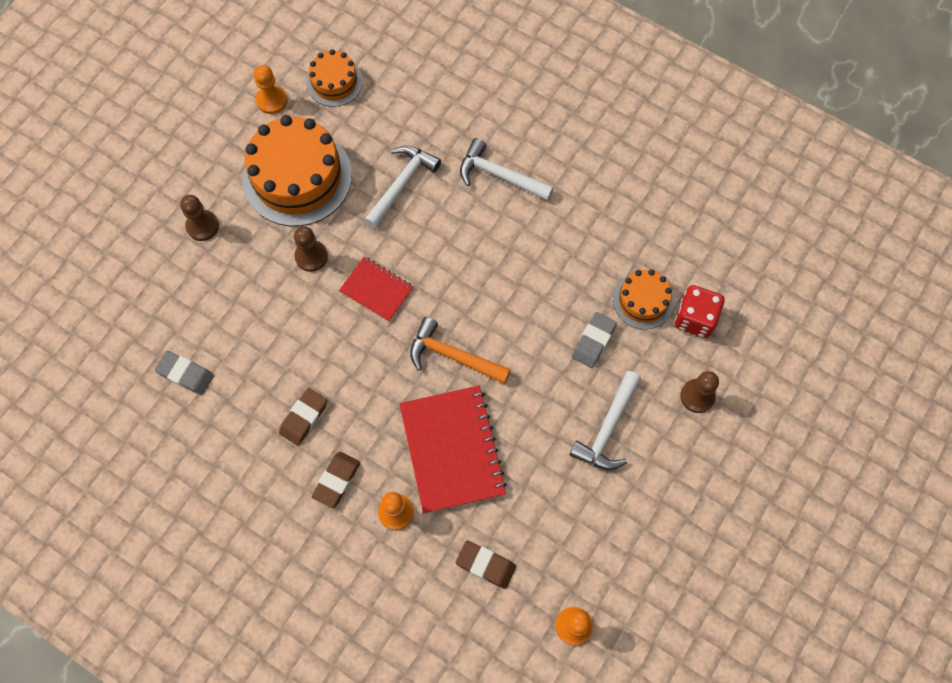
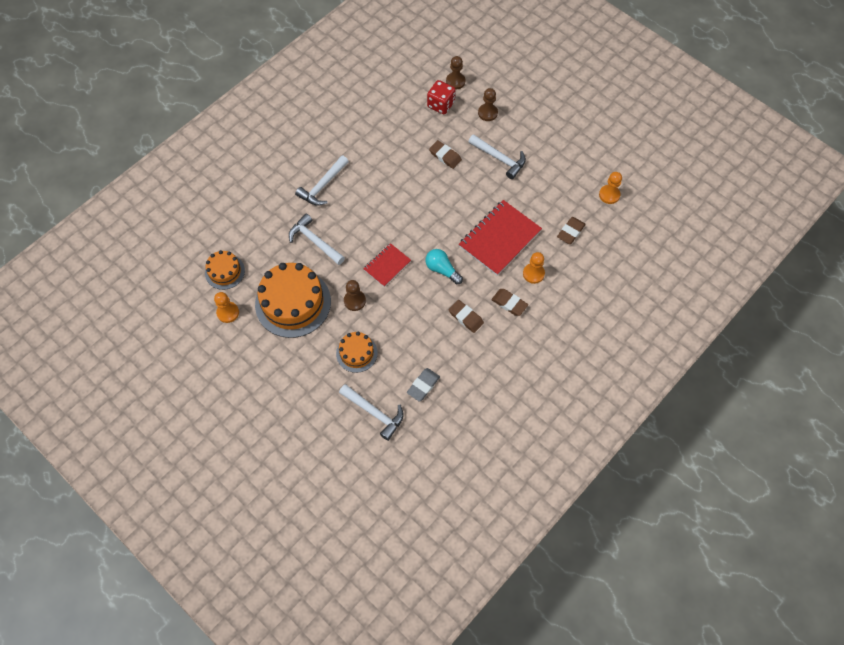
camera: 80 degrees left, 5 degrees down
(139, 316) = (374, 413): none -> white hammer
(202, 226) = (316, 366): brown pawn -> brown pawn (455, 81)
(381, 370) = (442, 270): none -> turquoise light bulb
(452, 450) = (499, 239): red notebook -> red notebook turned 45 degrees counterclockwise
(453, 356) = (440, 230): orange hammer -> none
(593, 341) = (445, 156): grey eraser -> brown eraser
(643, 300) = (424, 127): orange cake -> orange cake (356, 353)

